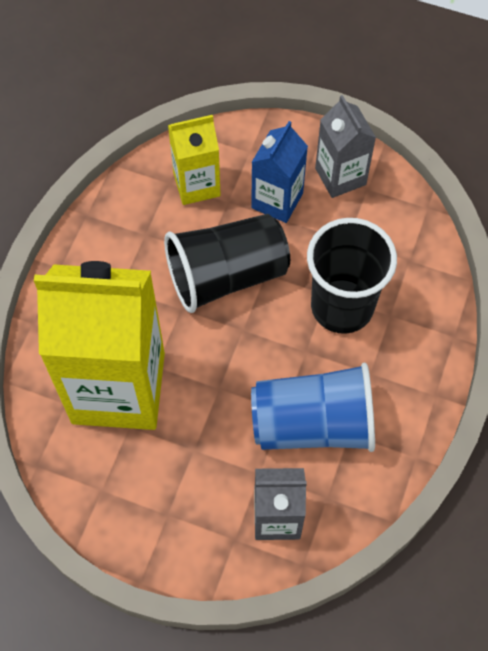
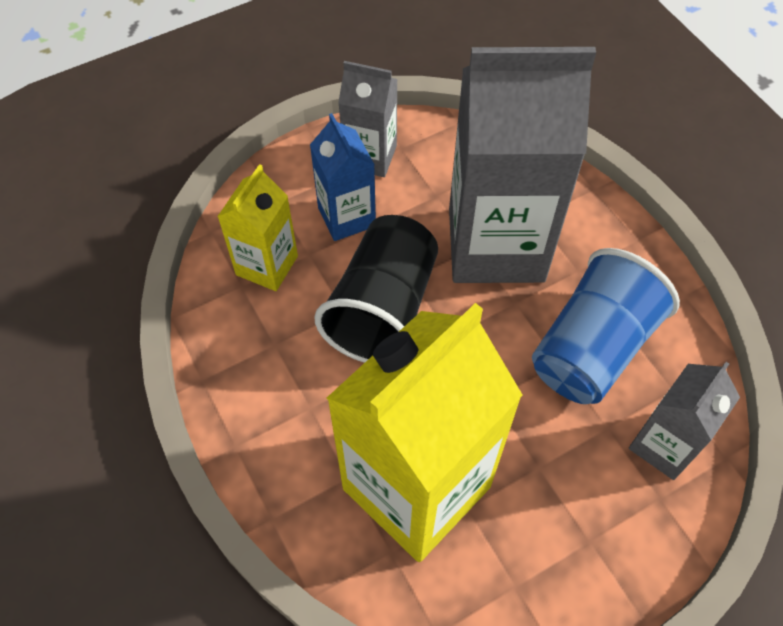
camera: 50 degrees left, 5 degrees down
(342, 306) = (496, 245): black cup -> grey carton

